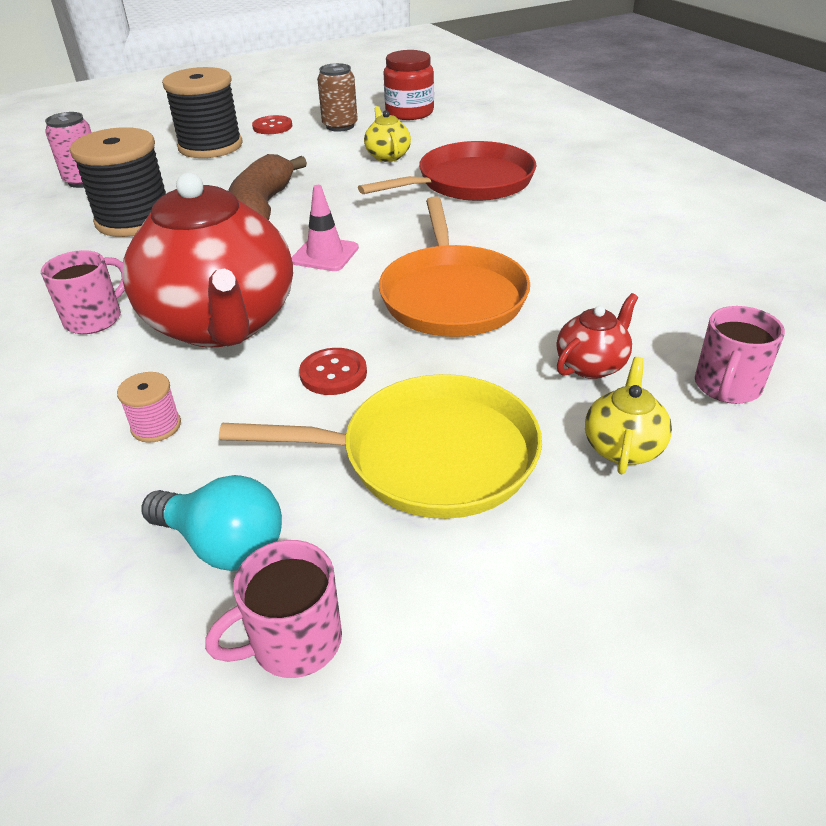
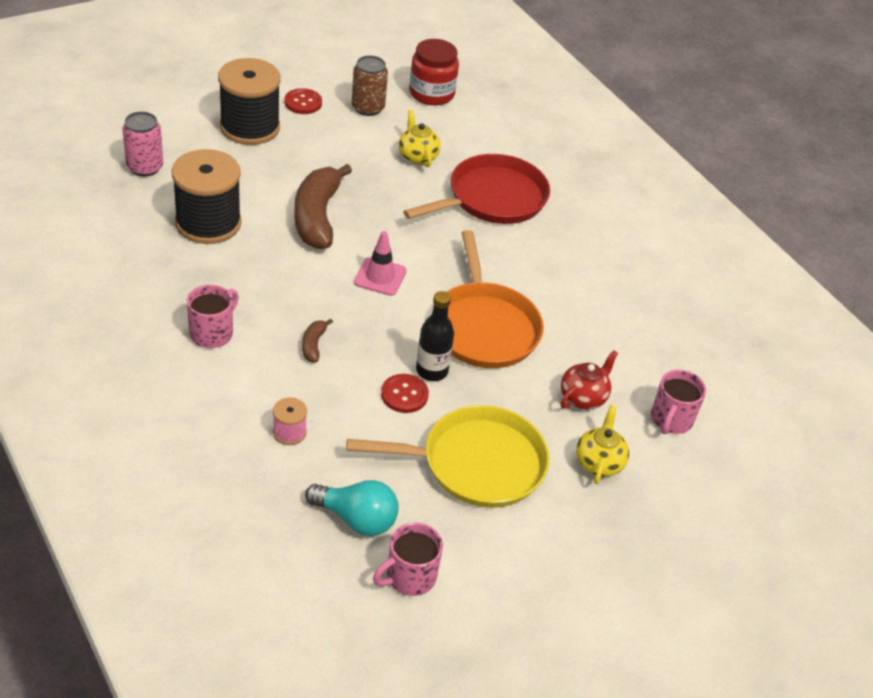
camera: 10 degrees left, 5 degrees up
(222, 324) = (313, 345): red teapot -> brown banana
(376, 345) = (432, 371): none -> black bottle

